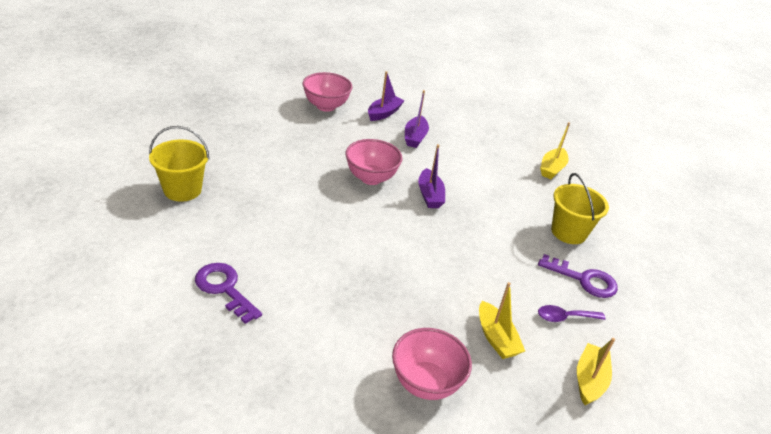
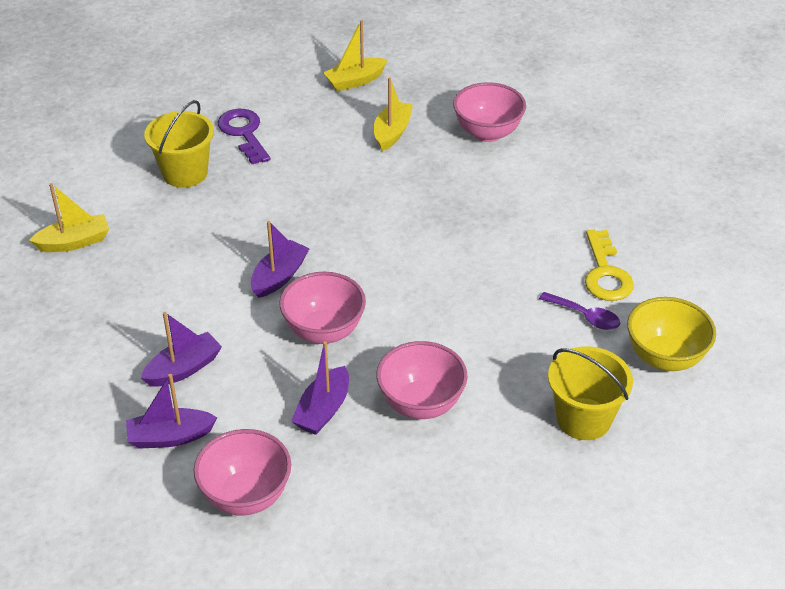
camera: 135 degrees left, 5 degrees up
(146, 244) = (665, 357): none -> yellow bowl
(224, 289) = (605, 273): purple key -> yellow key
(282, 164) = (421, 404): none -> pink bowl
(329, 145) = (323, 410): none -> purple boat
(564, 317) = (310, 119): purple spoon -> purple spoon (585, 316)

